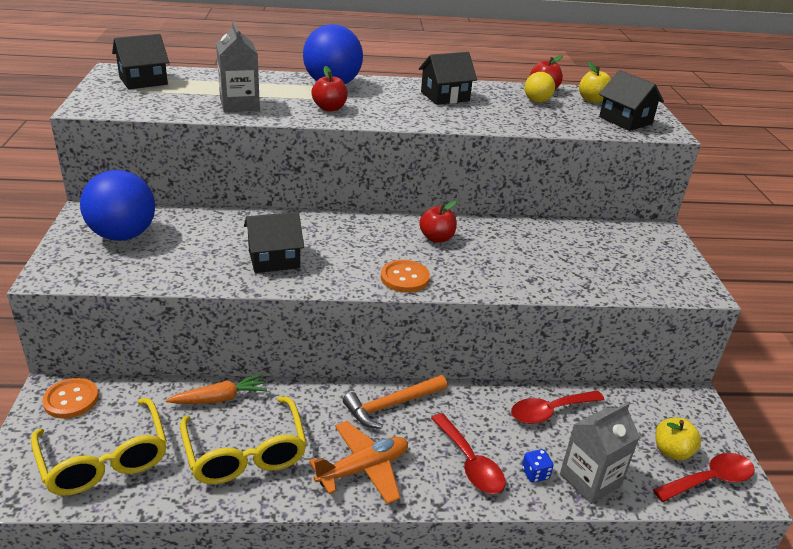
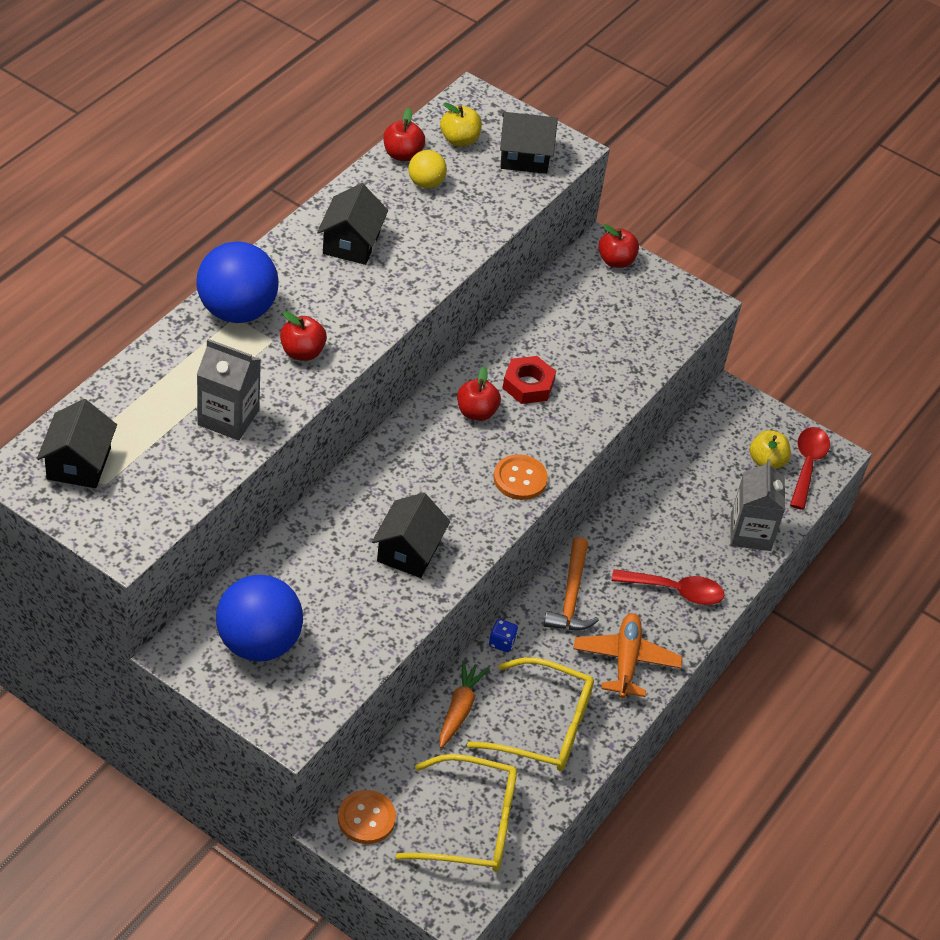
camera: 55 degrees left, 15 degrees up
(493, 248) = (528, 385): none -> red nut
(535, 474) = (718, 560): blue dice -> blue dice (502, 642)
(550, 411) = (667, 499): red spoon -> none
(661, 239) = (616, 261): none -> red apple

